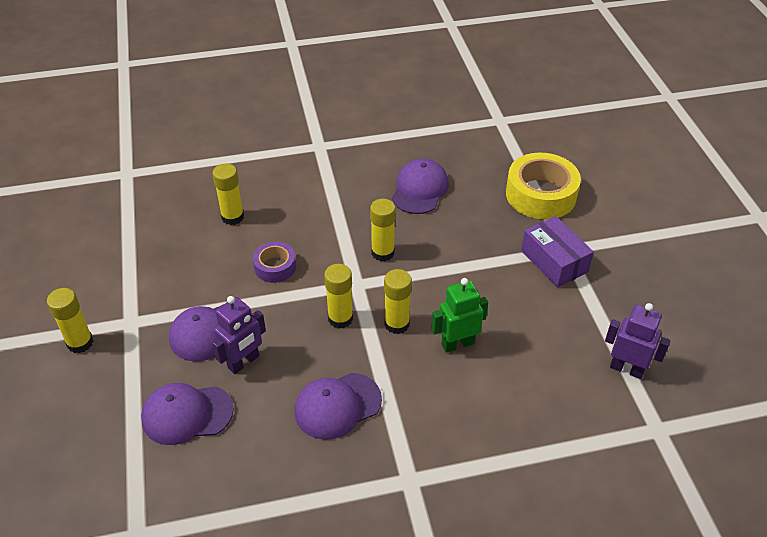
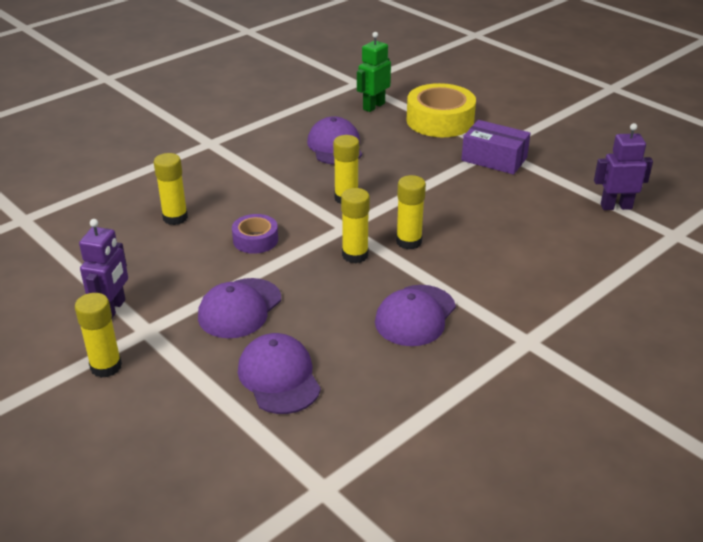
camera: 30 degrees left, 10 degrees down
(187, 414) = (279, 377): purple cap -> purple cap turned 105 degrees clockwise
(244, 362) = (296, 318): purple robot -> purple robot (112, 309)
(457, 344) = (473, 237): green robot -> green robot (373, 106)

